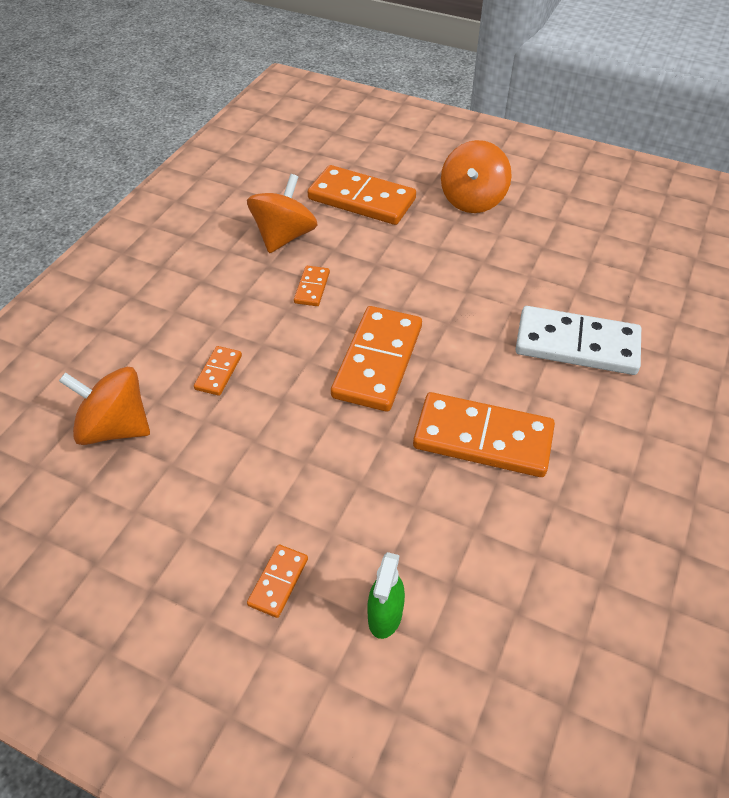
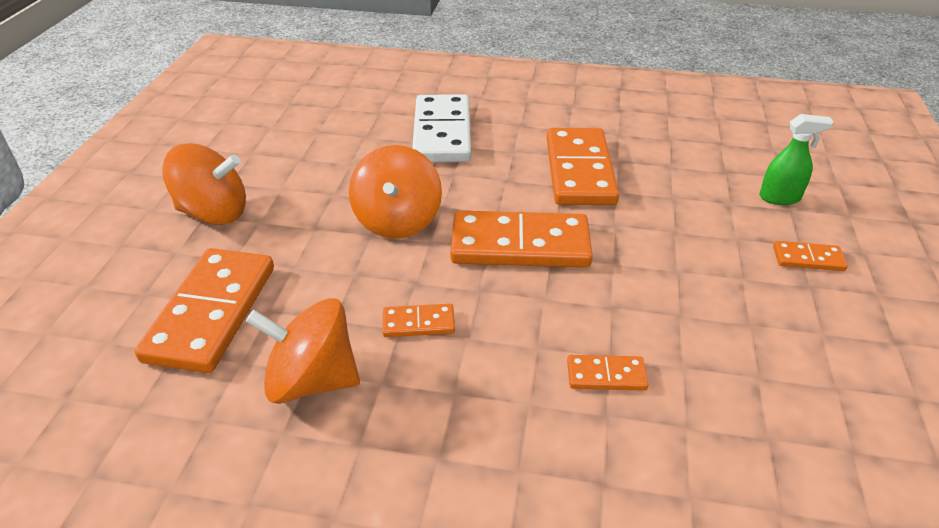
camera: 105 degrees left, 10 degrees down
(115, 427) = (754, 455): orange spinning top -> orange spinning top (397, 221)

